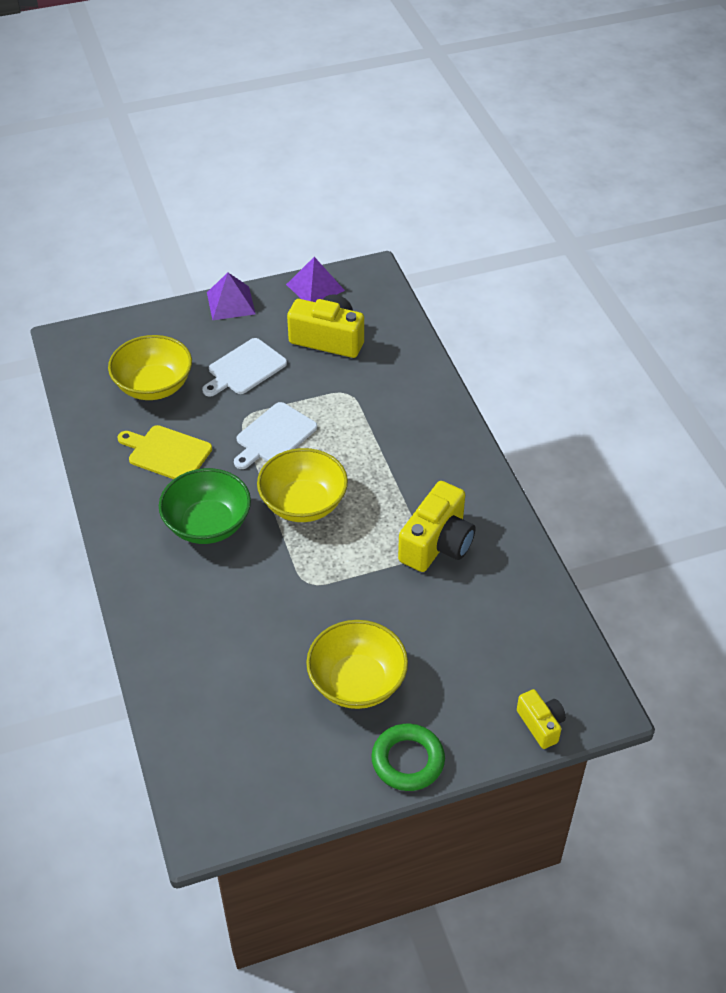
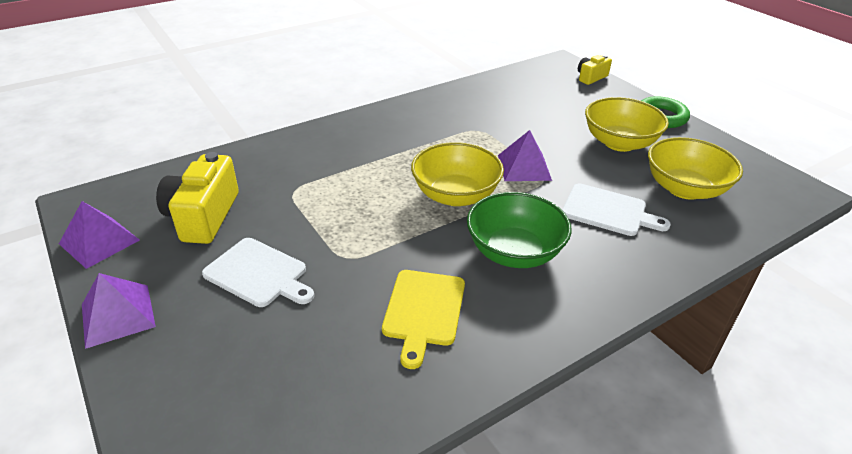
camera: 105 degrees left, 10 degrees down
(154, 386) = (301, 357): yellow bowl -> yellow bowl (684, 189)
(274, 436) = (369, 229): white cutting board -> white cutting board (608, 211)
(334, 572) = (524, 167): none -> purple pyramid
(437, 543) = (465, 124): yellow camera -> none

